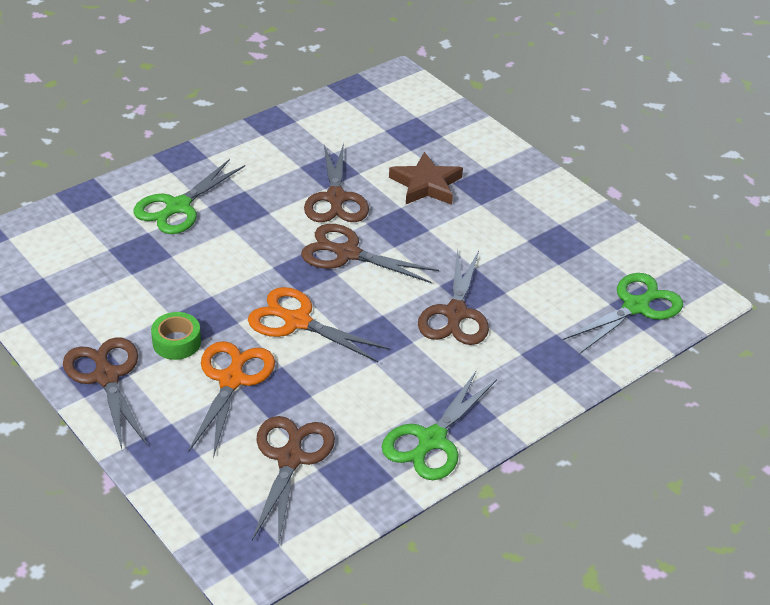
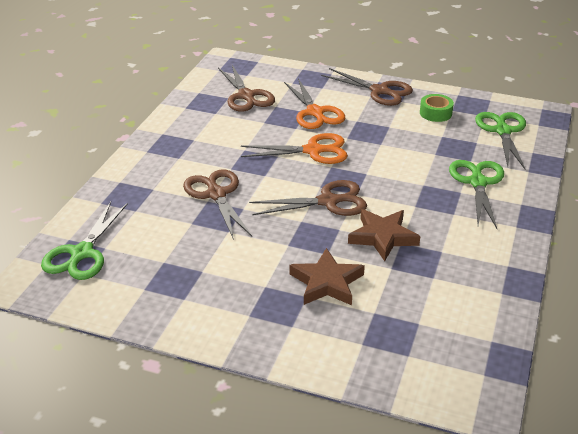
camera: 150 degrees right, 5 degrees down
(176, 342) = (367, 116): green tape -> green tape (435, 113)
(335, 199) = (382, 237): brown scissors -> brown star
(431, 440) = (177, 127): green scissors -> green scissors (502, 131)

